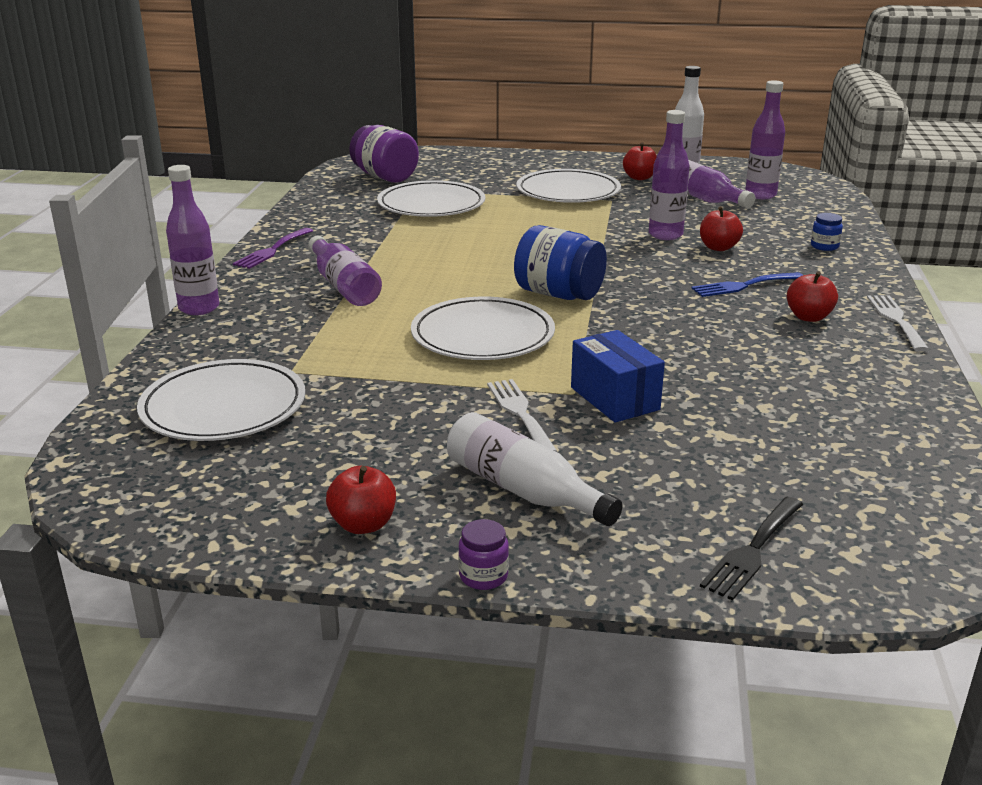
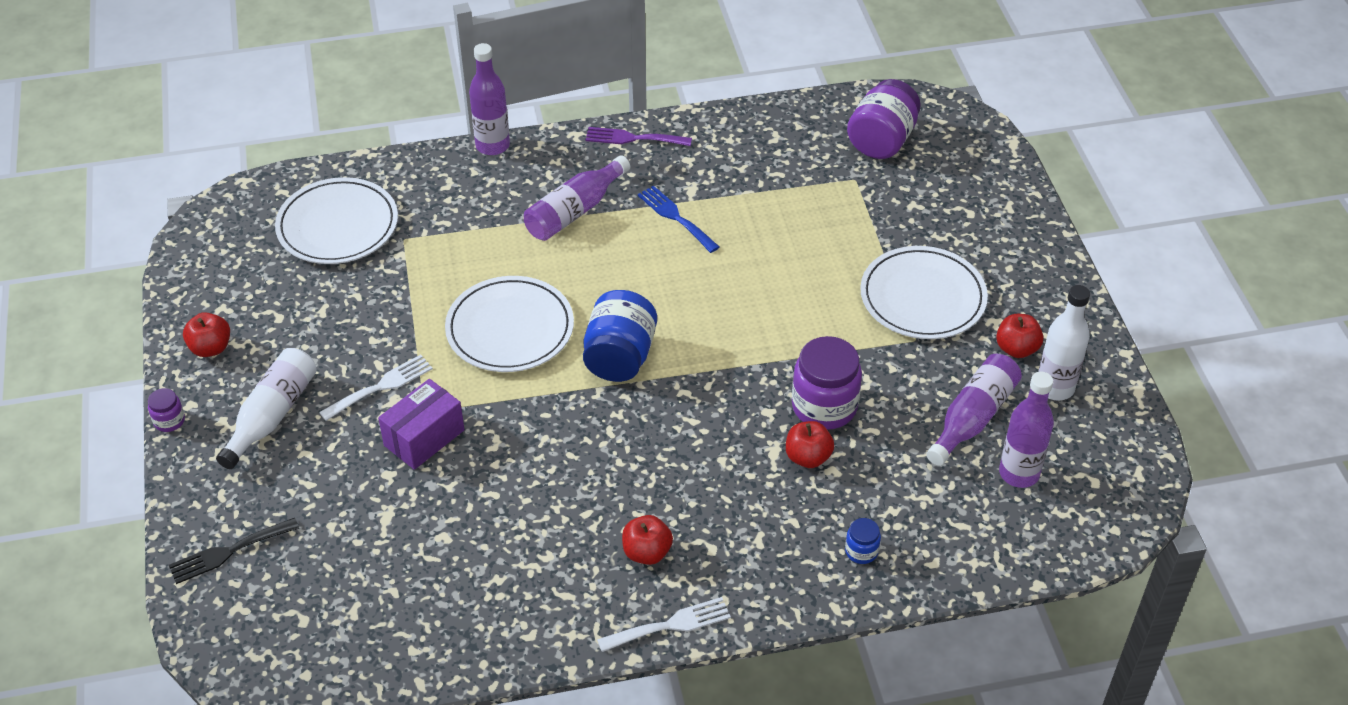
camera: 70 degrees right, 20 degrees up
(431, 205) = (814, 202): white plate -> none
(614, 398) = (424, 438): blue box -> purple box
(665, 235) = (824, 406): purple bottle -> purple jar
(743, 286) = (706, 491): blue fork -> blue fork (675, 217)
(752, 551) = (228, 552): black fork -> black fork turned 45 degrees counterclockwise

